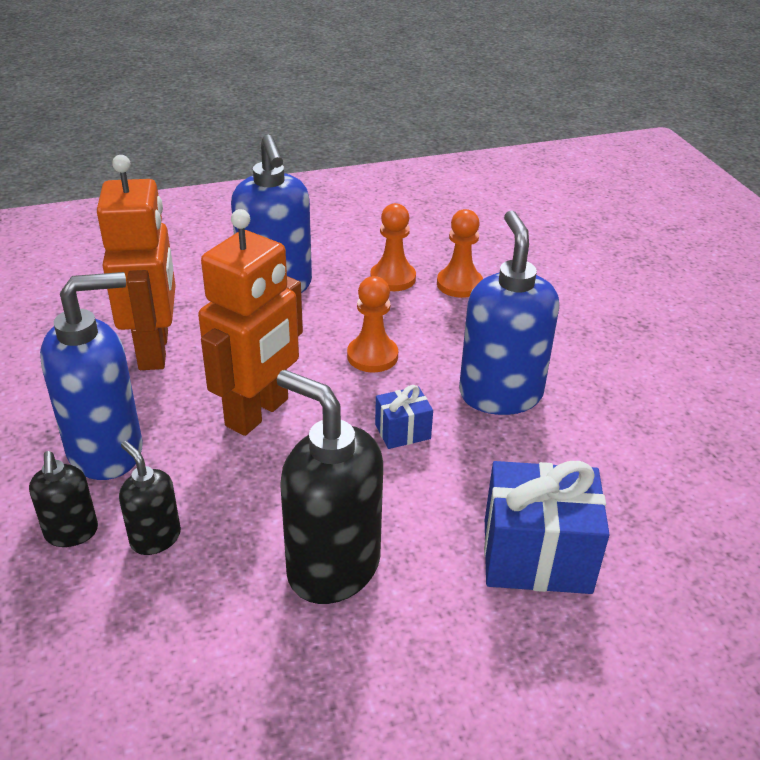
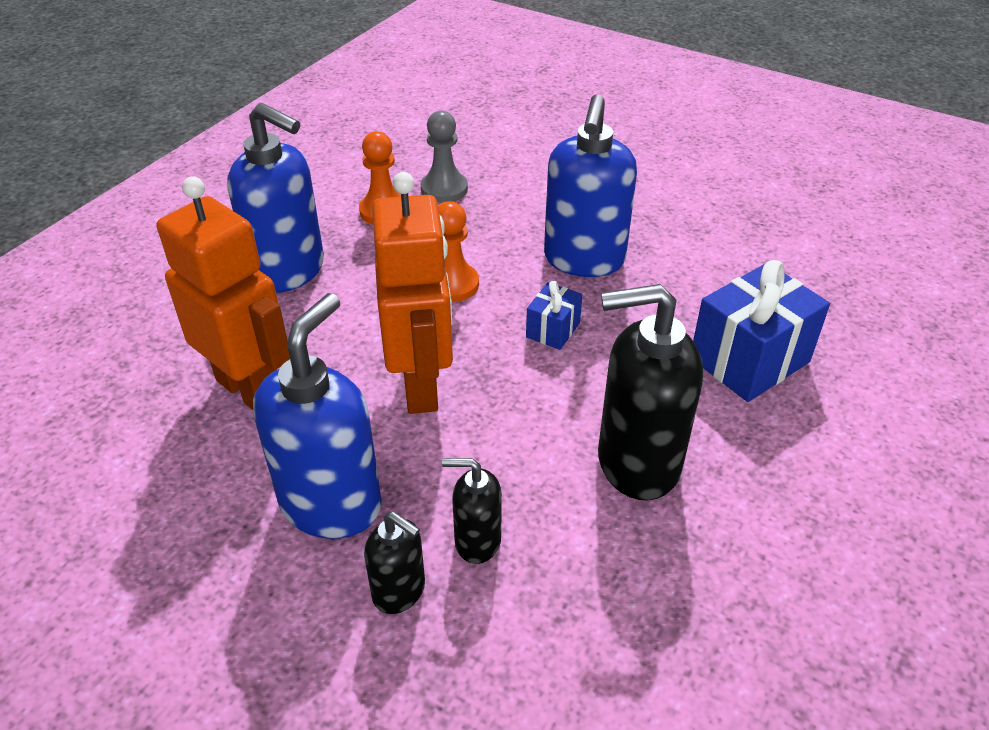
camera: 40 degrees left, 5 degrees up
(459, 284) = (444, 189): orange pawn -> grey pawn
(500, 394) = (584, 260): blue soap dispenser -> blue soap dispenser turned 120 degrees counterclockwise

